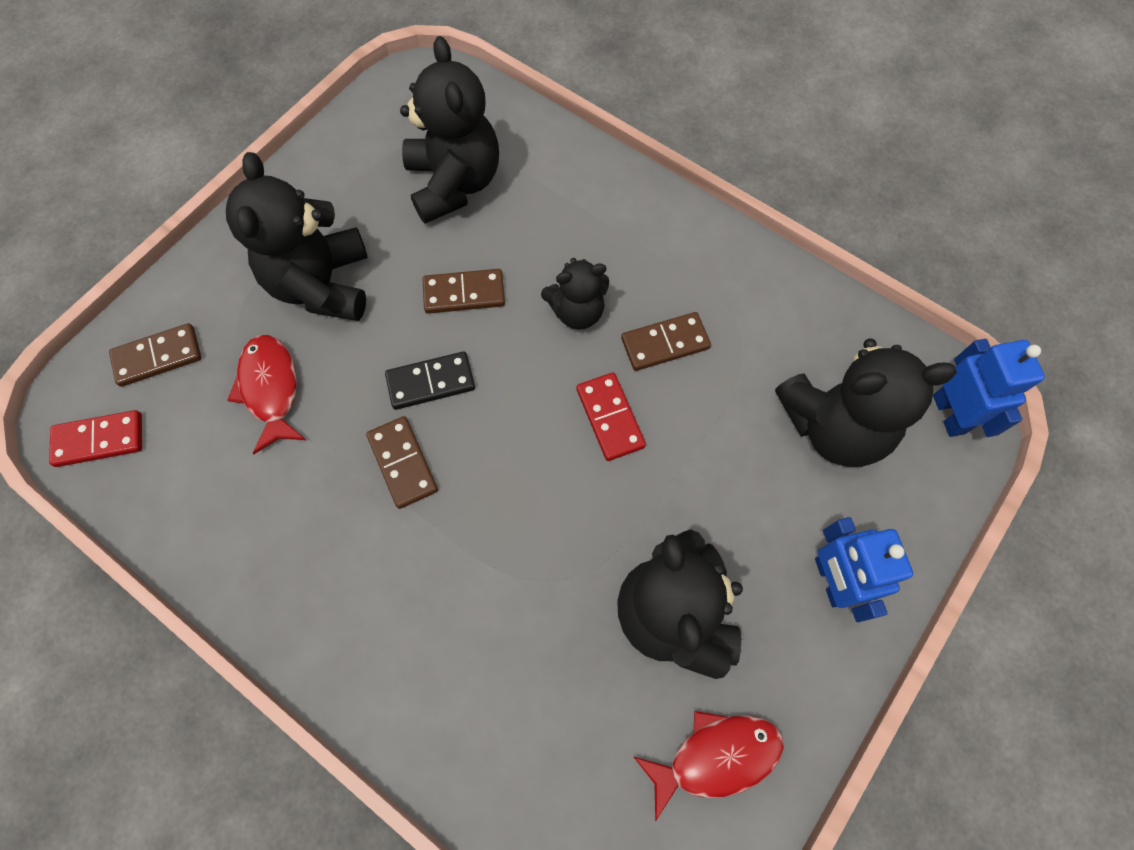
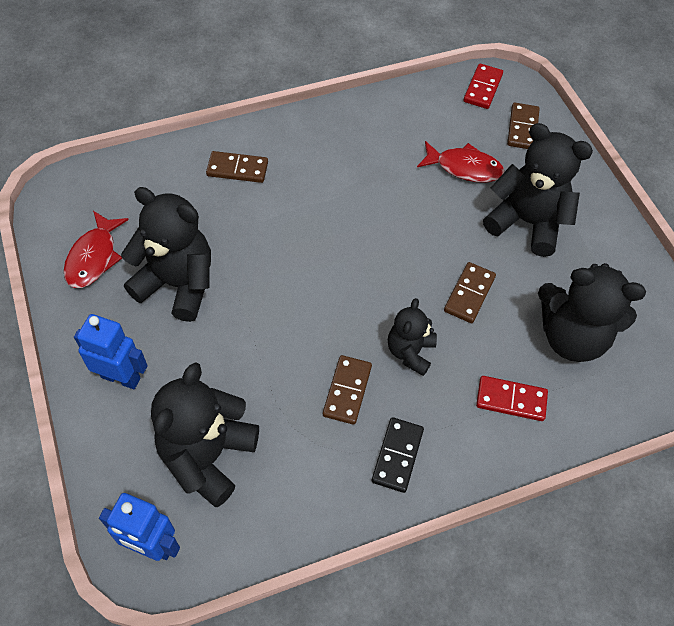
camera: 120 degrees right, 10 degrees down
(403, 463) = (370, 206): brown domino -> brown domino (237, 169)
(431, 382) = (414, 244): black domino -> black domino (397, 455)
(610, 418) = (318, 324): red domino -> red domino (511, 400)

